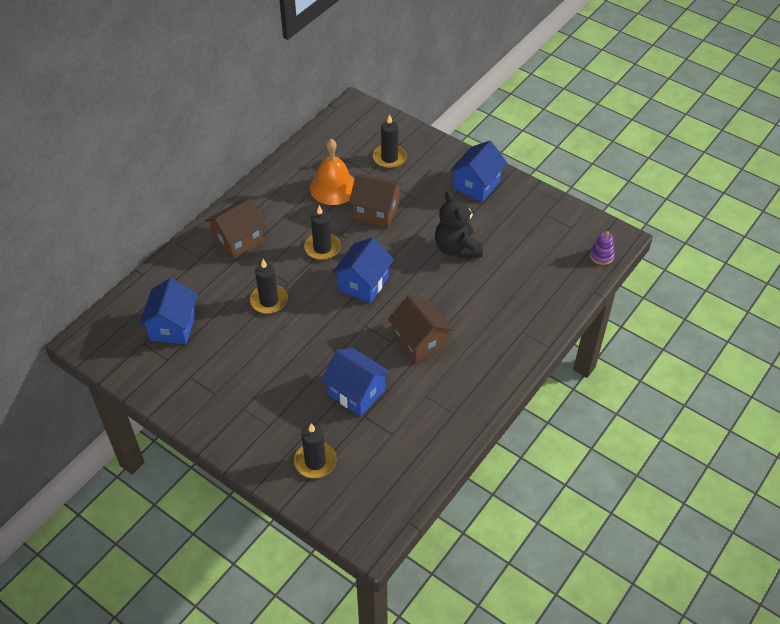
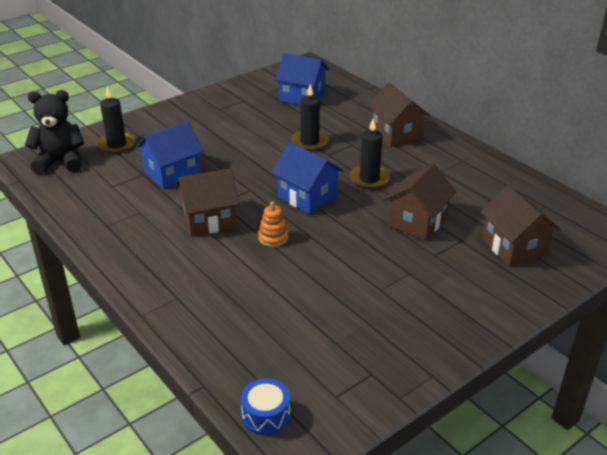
camera: 105 degrees right, 15 degrees down
(333, 187) = (464, 198): orange bell -> none
(389, 158) = (514, 247): black candle -> brown house
(428, 293) = (273, 238): none -> orange stacking toy
(457, 248) = (334, 273): black teddy bear -> black teddy bear (60, 162)
(477, 185) = (449, 316): blue house -> none
(601, 256) = (266, 415): purple stacking toy -> blue drum

